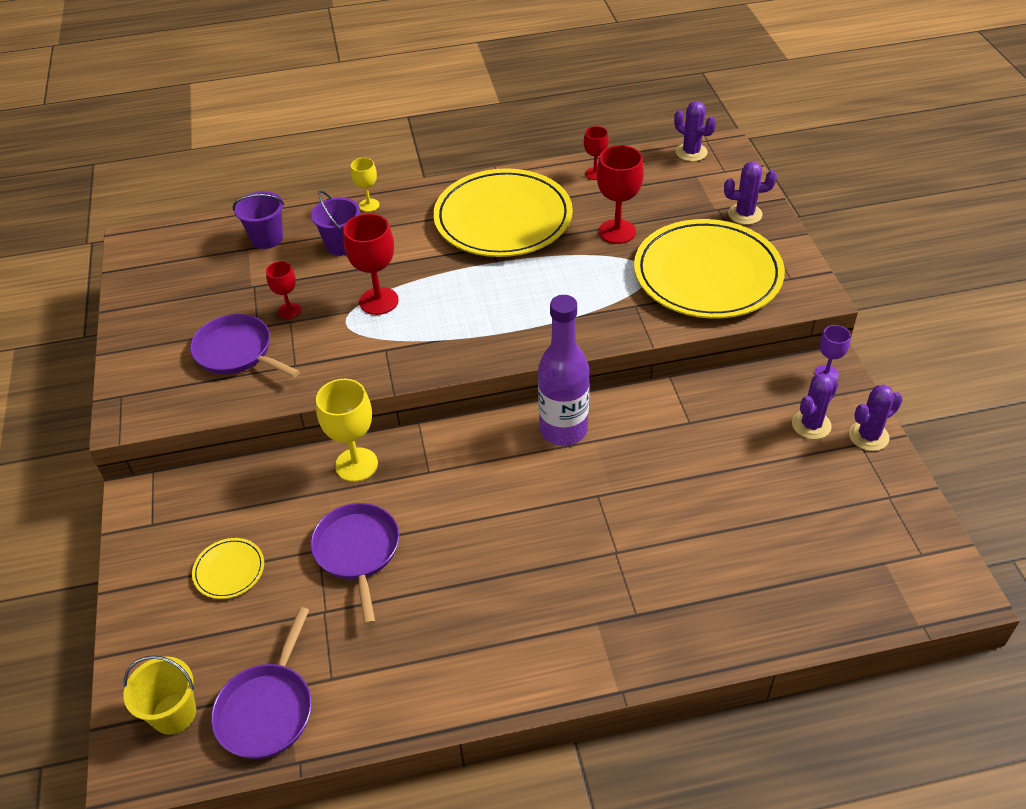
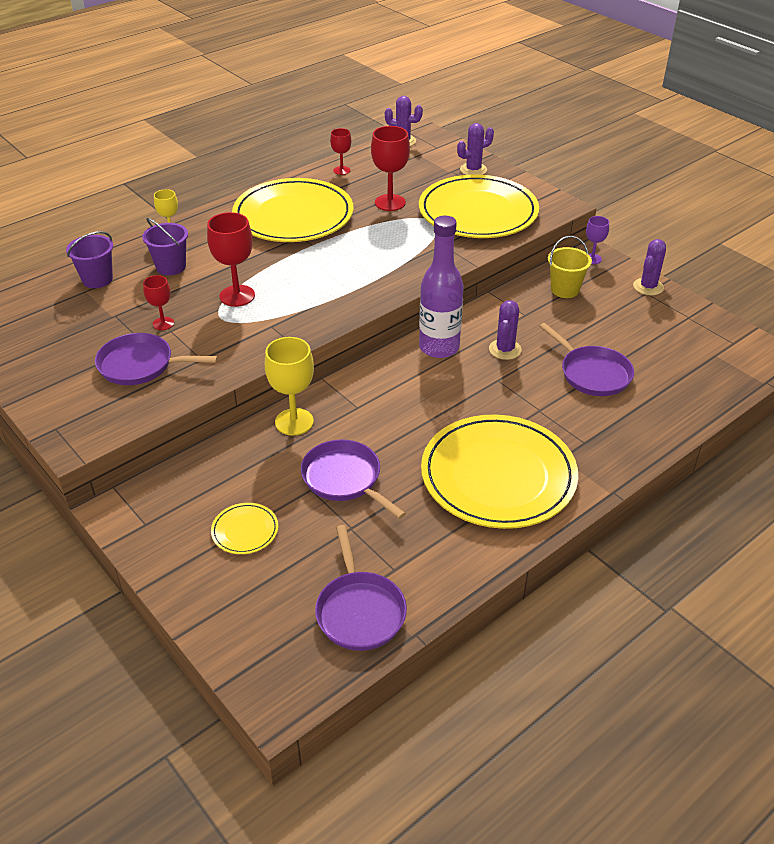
camera: 30 degrees left, 5 degrees down
(174, 713) = (281, 647): yellow bucket -> yellow bucket (565, 289)
(512, 615) = (498, 475): none -> yellow plate
(711, 528) = (592, 373): none -> purple pan
(811, 425) = (607, 291): purple cactus -> purple cactus (505, 349)

